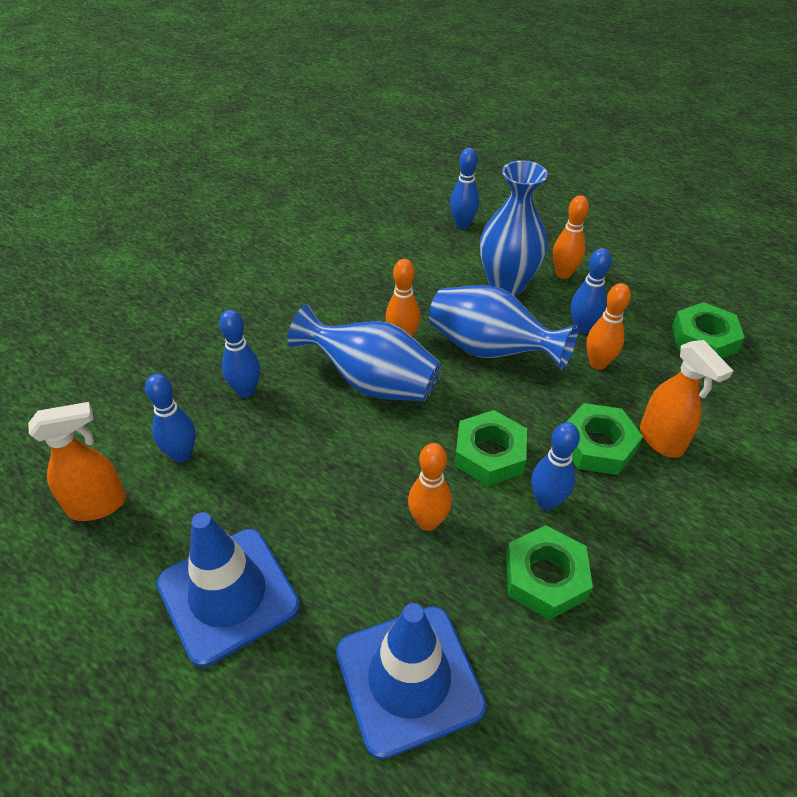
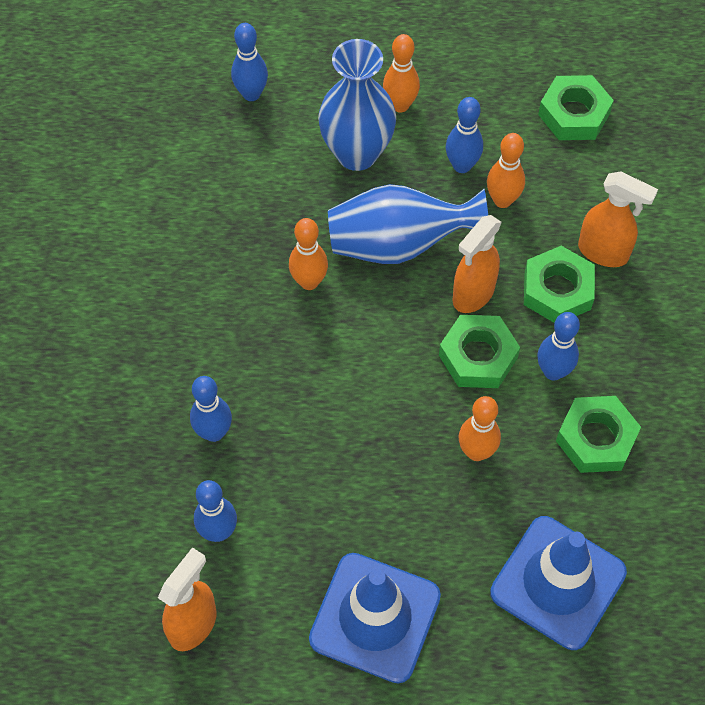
camera: 35 degrees left, 15 degrees up
(371, 382) = (321, 348): blue vase -> none
(521, 410) = (473, 294): none -> orange spray bottle

